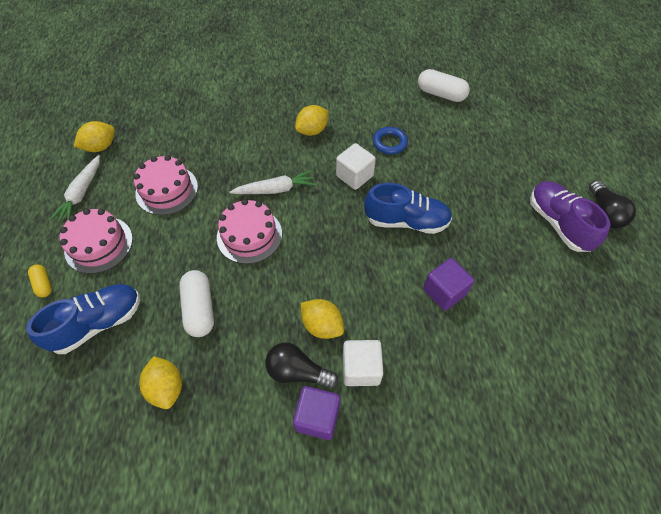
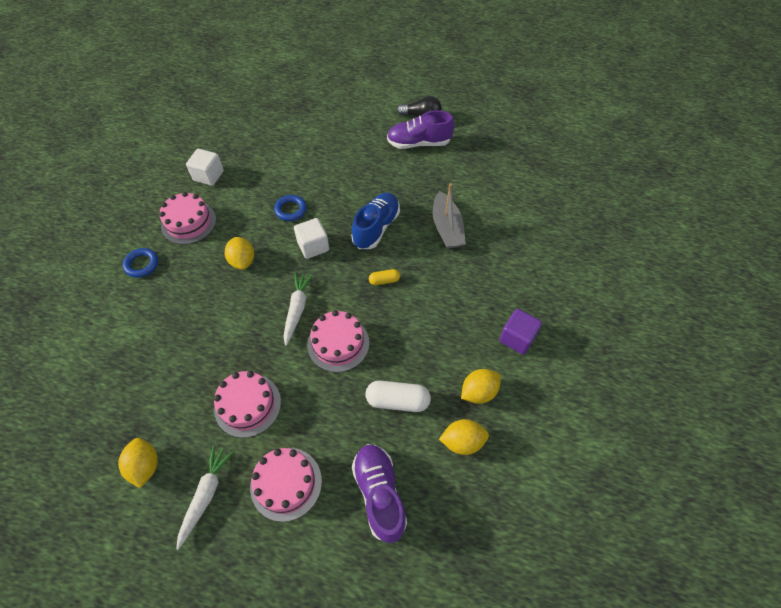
camera: 70 degrees left, 0 degrees up
(44, 284) = (312, 547): yellow capsule -> yellow capsule (384, 280)
(81, 193) = (206, 495): white carrot -> white carrot turned 105 degrees counterclockwise
(98, 323) = (379, 494): blue shoe -> purple shoe
(279, 70) = (142, 264): none -> blue ring
(298, 372) = (478, 341): black light bulb -> none
(322, 325) = (446, 313): yellow lemon -> yellow lemon (478, 392)
(336, 80) = (188, 222): none -> pink cake
(361, 369) = (489, 299): white cube -> white cube (208, 176)
(441, 94) = (257, 156): white capsule -> none
(444, 292) = (447, 228): purple cube -> grey boat

